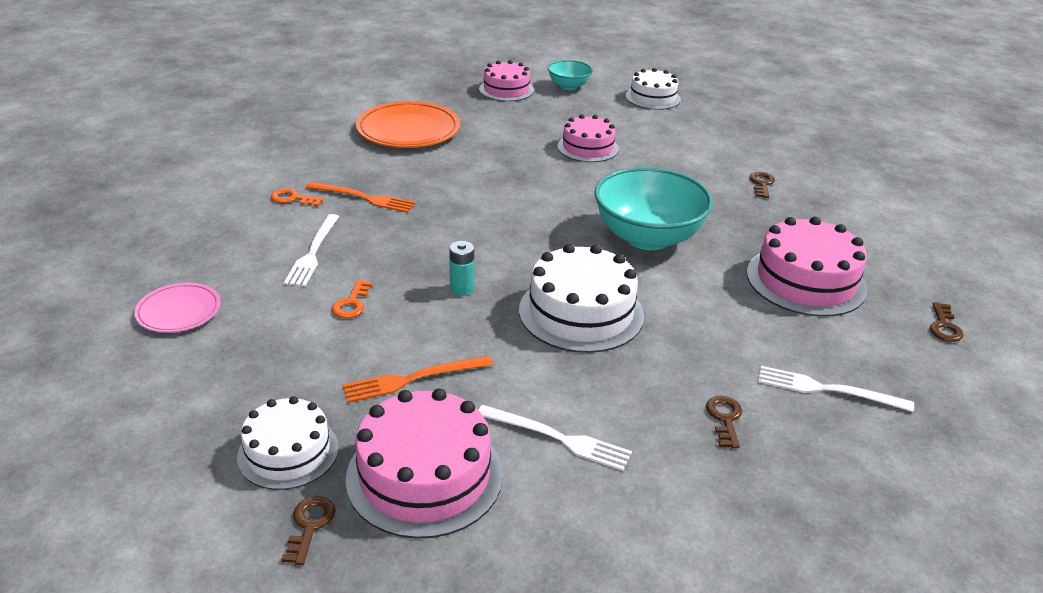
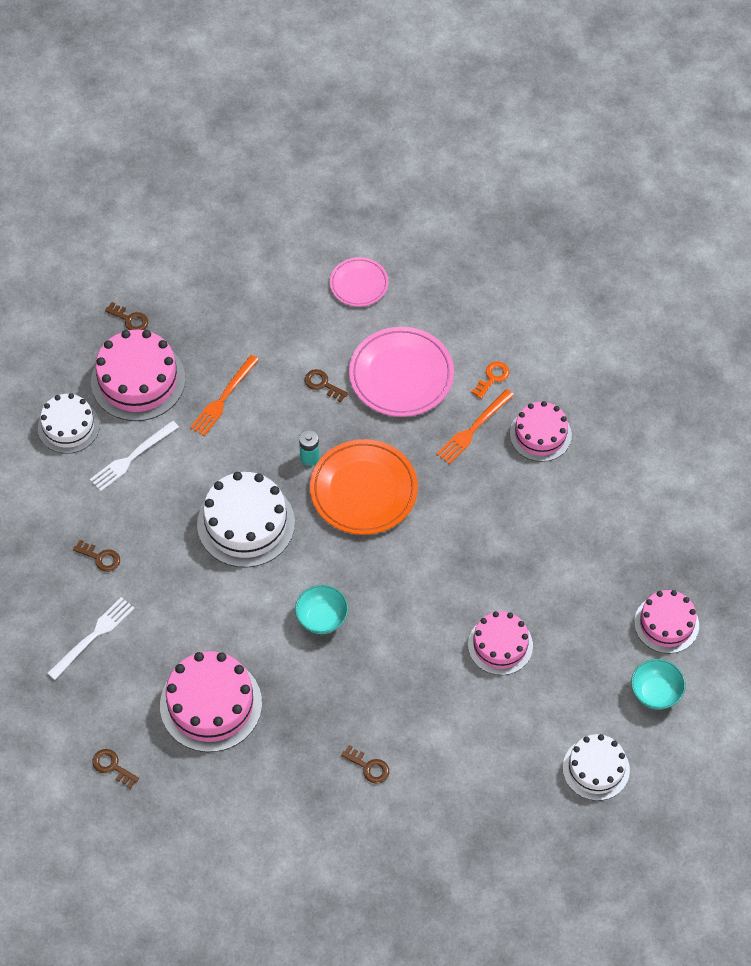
camera: 115 degrees right, 25 degrees up
(288, 452) = (190, 320): white cake -> white cake (68, 426)
(313, 252) = (401, 375): white fork -> pink plate
(351, 164) = (540, 434): none -> pink cake
(352, 303) = (322, 384): orange key -> brown key
(408, 130) = (595, 499): orange plate -> orange plate (363, 490)
(413, 379) = (223, 398): orange fork -> orange fork turned 150 degrees counterclockwise
(647, 237) = (322, 618): turquoise bowl -> turquoise bowl, size x0.51

